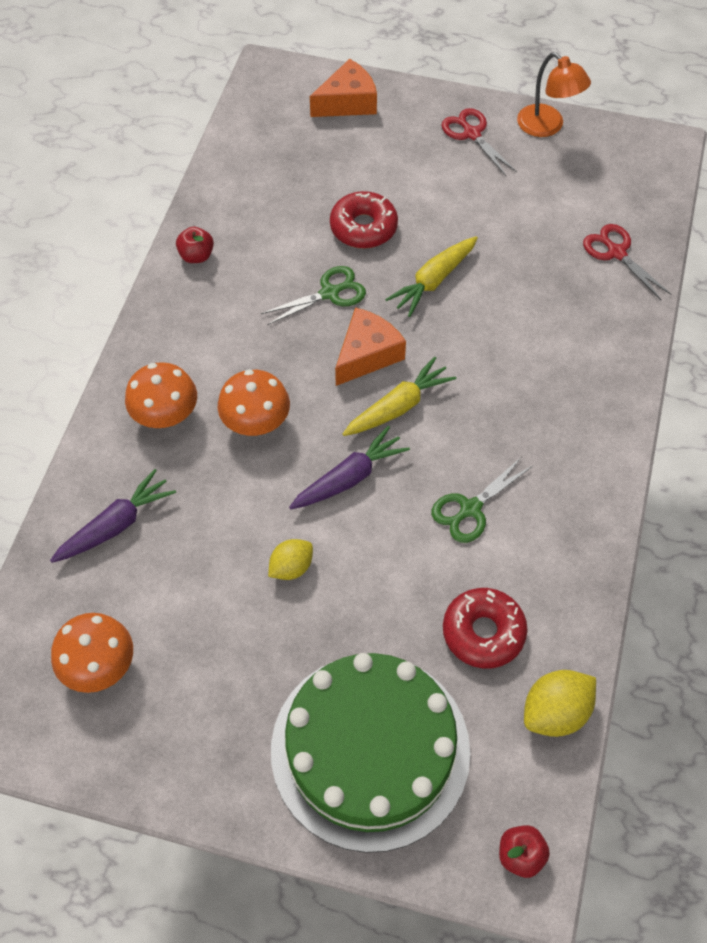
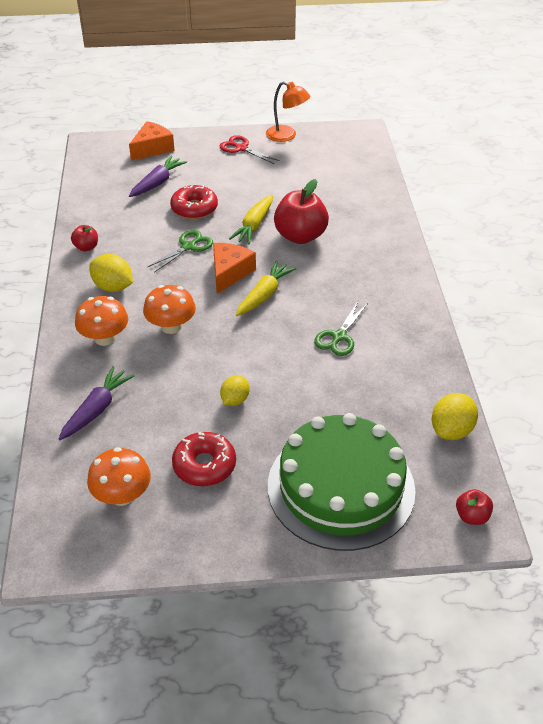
camera: 20 degrees left, 15 degrees down
(206, 334) = (113, 287): none -> yellow lemon
(349, 478) = (250, 340): purple carrot -> purple carrot (157, 183)
(483, 632) = (382, 400): red donut -> red donut (204, 465)
(490, 318) = (300, 236): none -> red apple
(616, 252) = (361, 187): red scissors -> none

